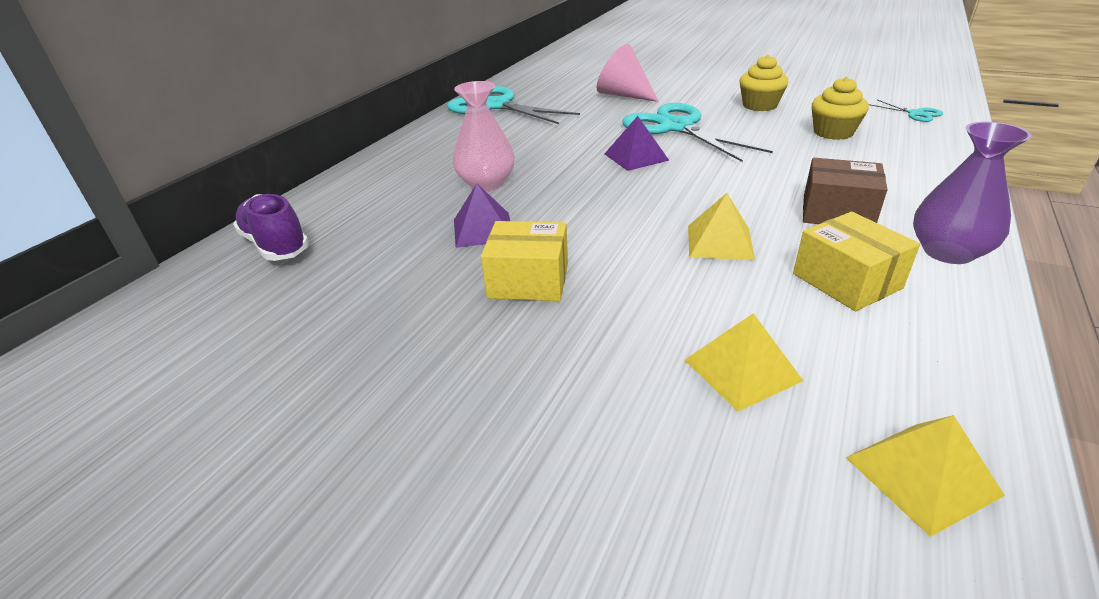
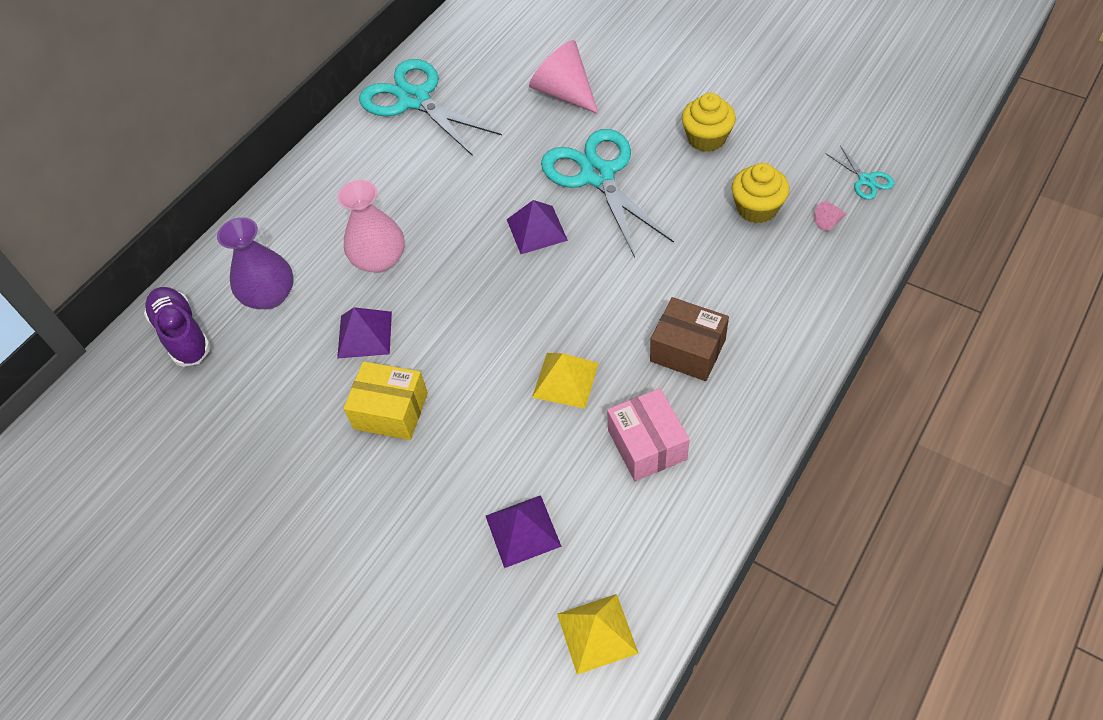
camera: 10 degrees right, 20 degrees up
(742, 370) = (522, 530): yellow pyramid -> purple pyramid
(846, 281) = (647, 445): yellow box -> pink box
(904, 134) = (828, 222): none -> pink cone
(948, 252) = (751, 419): purple vase -> purple vase (270, 295)

